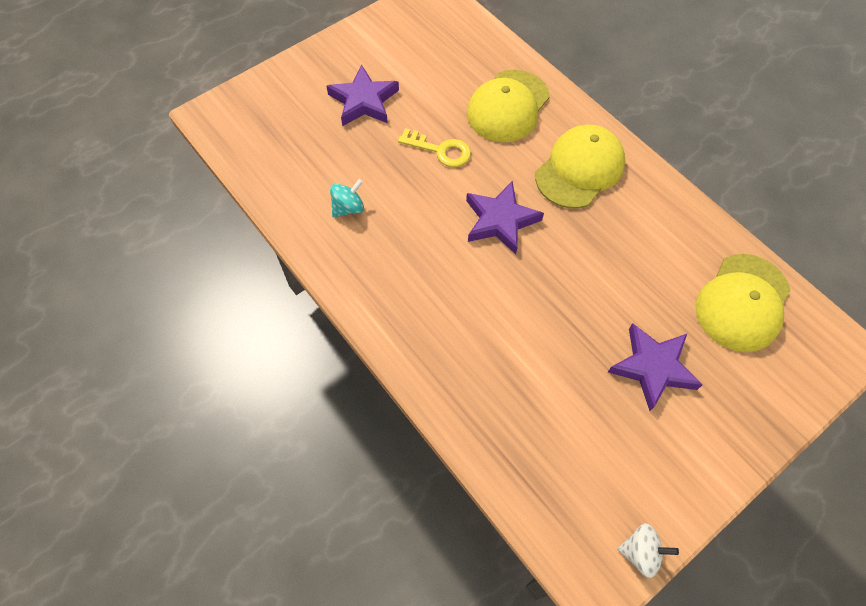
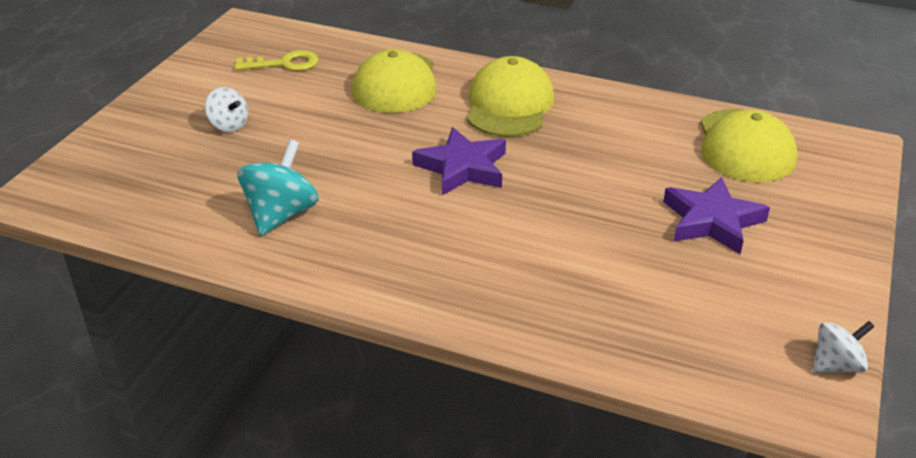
camera: 30 degrees left, 25 degrees down
(348, 208) = (281, 215): turquoise spinning top -> turquoise spinning top, size x1.61
(364, 101) = (229, 125): purple star -> white spinning top
(440, 150) = (350, 136): yellow key -> yellow key (284, 64)

